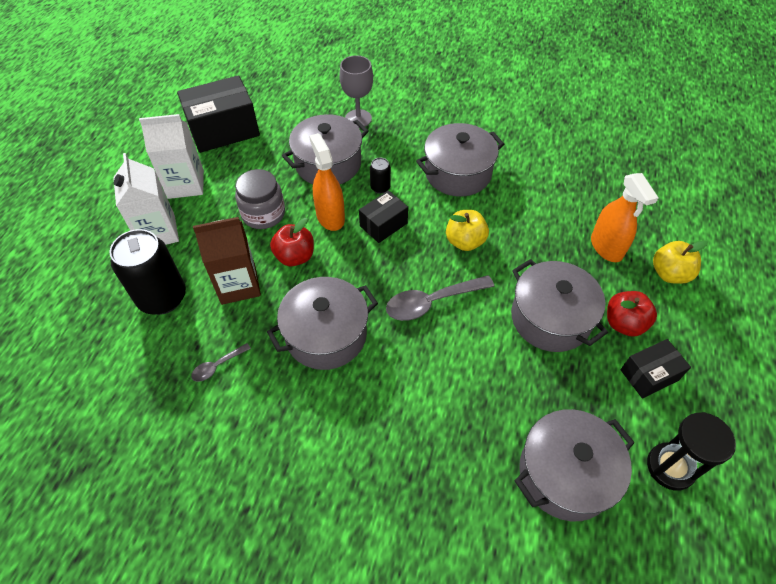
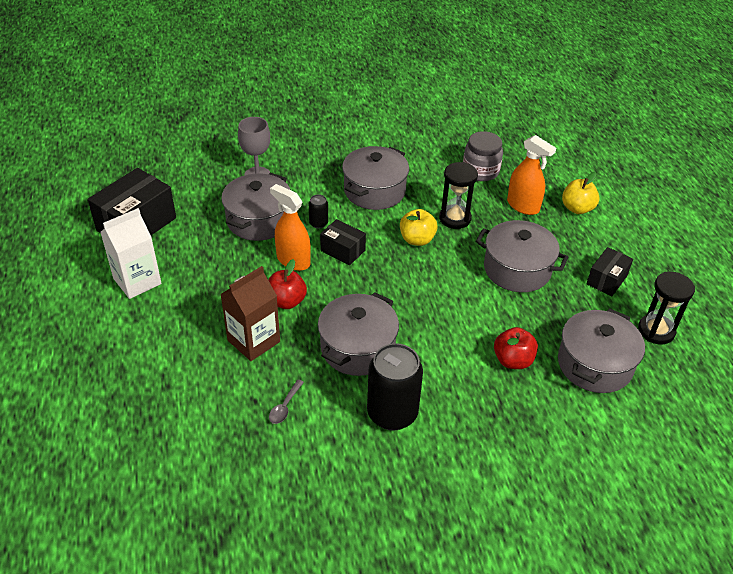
camera: 30 degrees left, 10 degrees down
(158, 232) = (143, 329): white carton -> none
(162, 298) = (192, 377): black can -> black can (392, 413)
(263, 214) = (231, 279): grey jar -> grey jar (480, 171)
(383, 225) = (343, 250): black box -> black box turned 75 degrees counterclockwise
(431, 302) = (423, 292): grey spoon -> none
(520, 233) = (455, 218): none -> black hourglass
(624, 323) = (569, 253): red apple -> red apple (513, 360)

